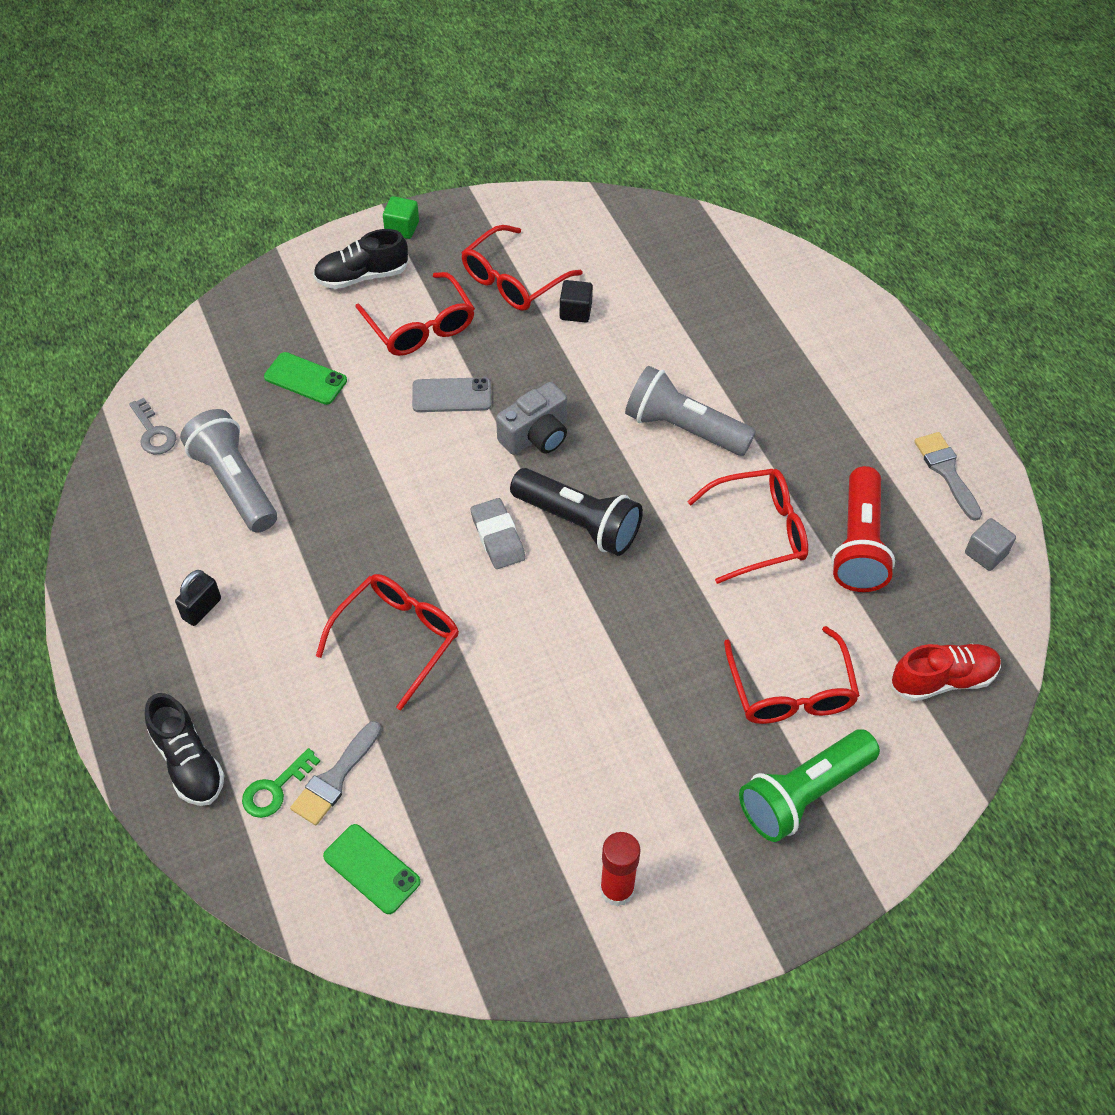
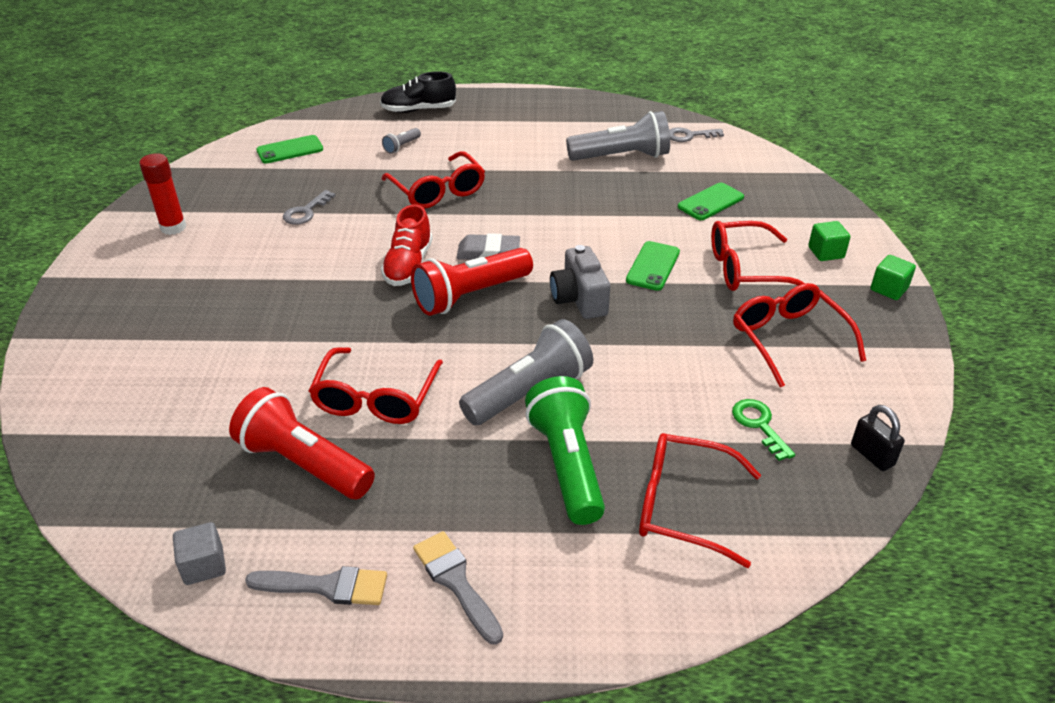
camera: 115 degrees right, 15 degrees down
(202, 609) = (523, 130): black padlock -> black padlock (872, 455)
(275, 789) = (373, 131): green key -> green key (759, 425)
(304, 731) = (402, 146): none -> grey flashlight
(335, 778) = (359, 150): grey brush -> grey brush (456, 581)
(362, 276) = (826, 252): black shoe -> green cube
(451, 395) = (653, 266): grey phone -> green phone
(509, 757) = (306, 212): none -> grey key
(575, 311) = (726, 368): black cube -> none
(578, 523) = (470, 295): black flashlight -> red flashlight
(790, 689) = (215, 357): red glasses -> red glasses (684, 506)
(804, 794) = (132, 331): green flashlight -> green flashlight (567, 464)
(943, 680) = (122, 457): red shoe -> red shoe (408, 265)

